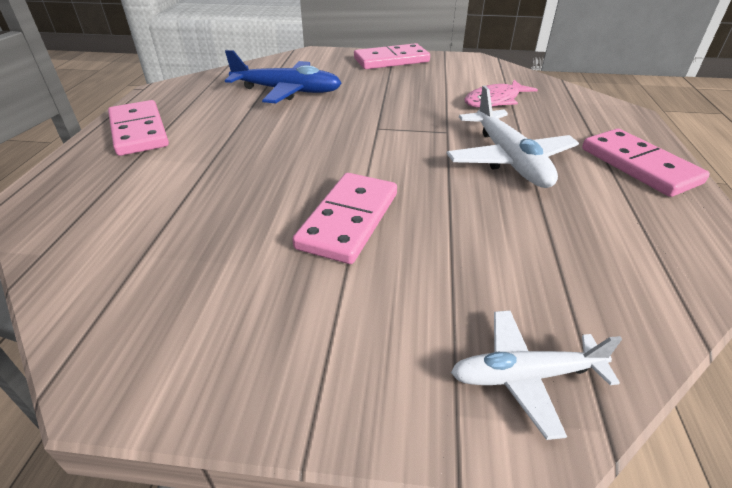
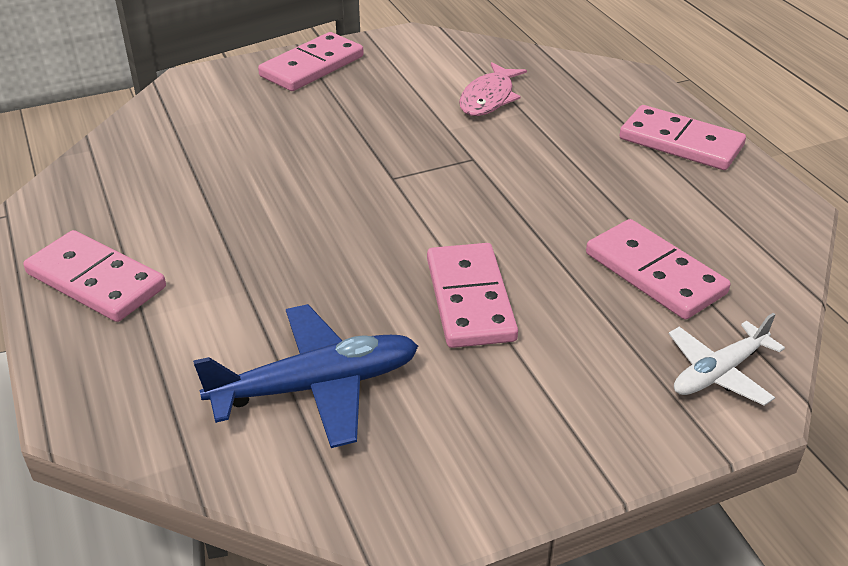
camera: 30 degrees left, 0 degrees up
(287, 91) = (225, 157): blue plane -> blue plane (315, 386)
(509, 159) = (562, 174): white plane -> none
(530, 256) = (655, 273): none -> pink domino

